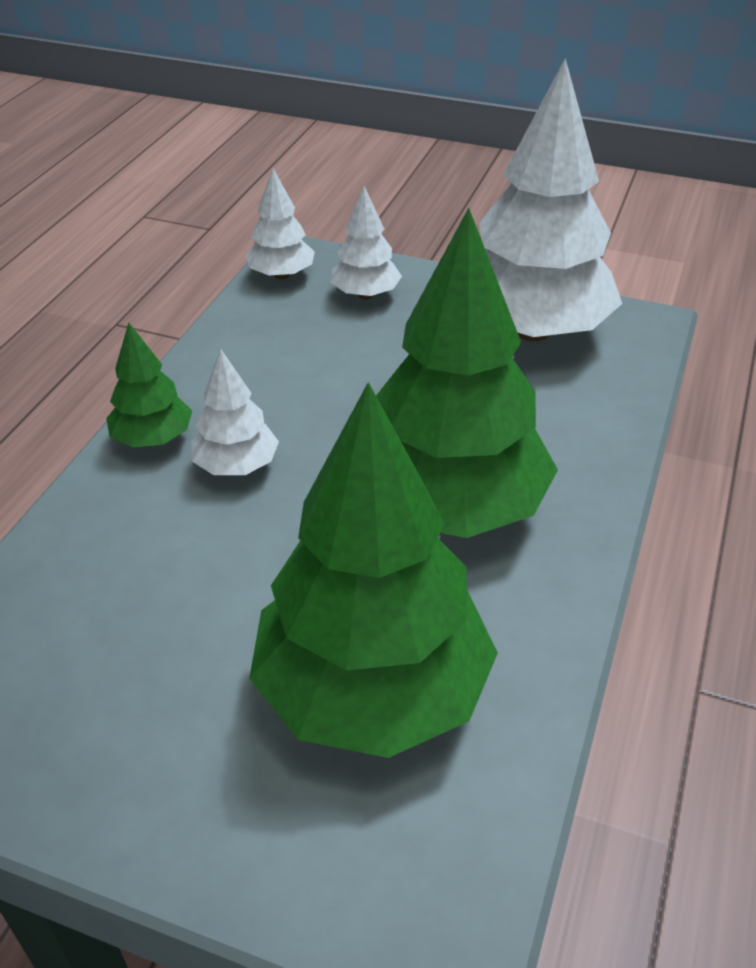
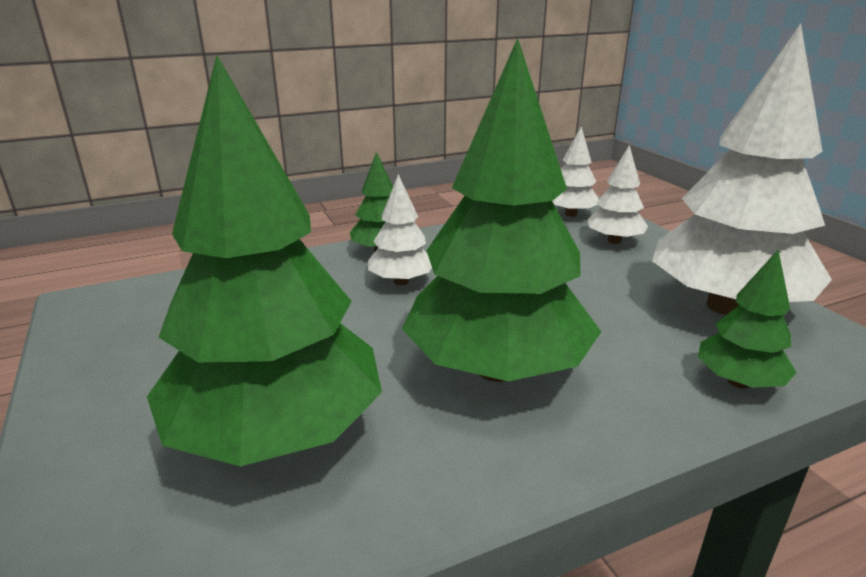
camera: 45 degrees right, 15 degrees down
(612, 405) = (738, 382): none -> green tree

